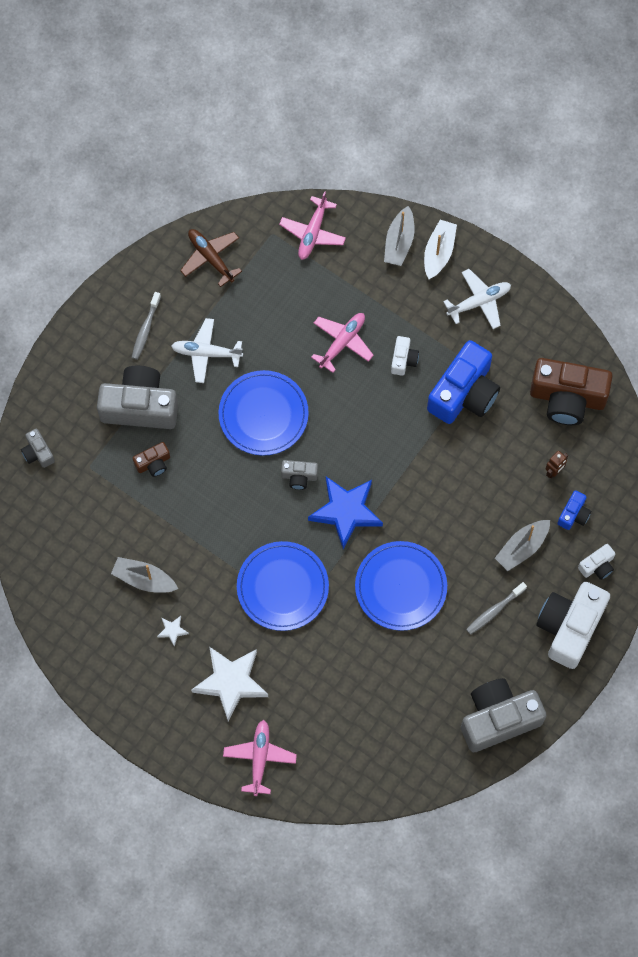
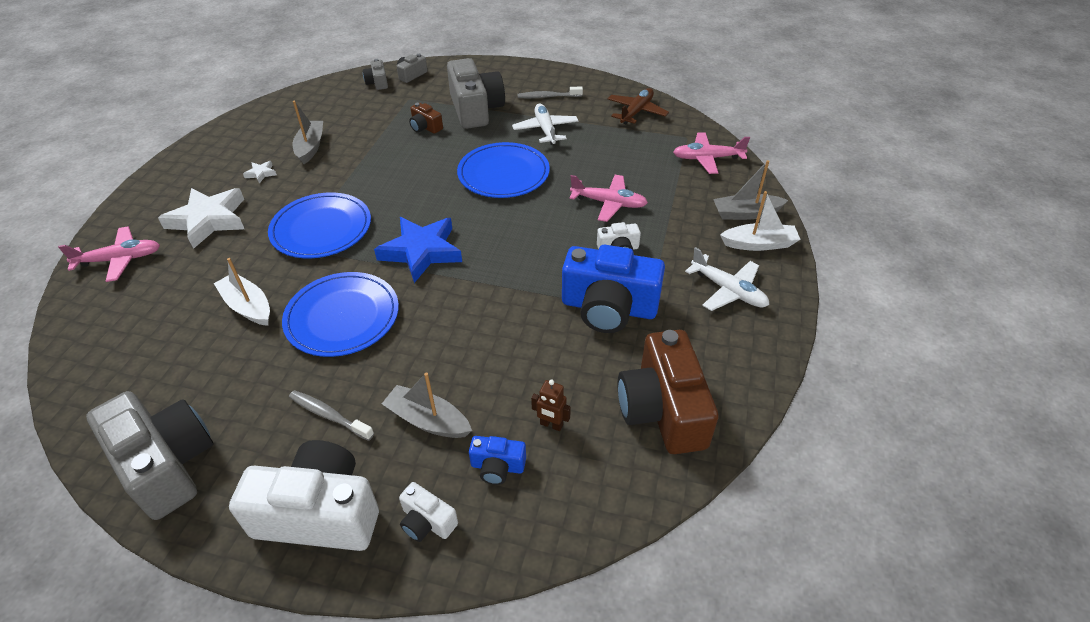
camera: 70 degrees right, 25 degrees down
(299, 476) = (448, 210): grey camera -> grey camera (377, 83)
(361, 656) = (248, 306): none -> white boat

